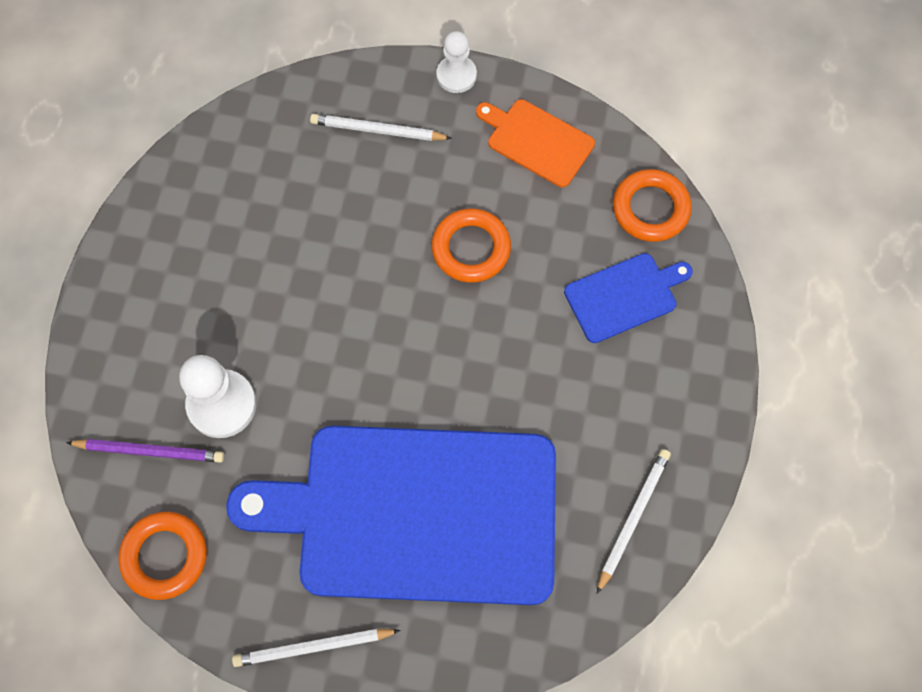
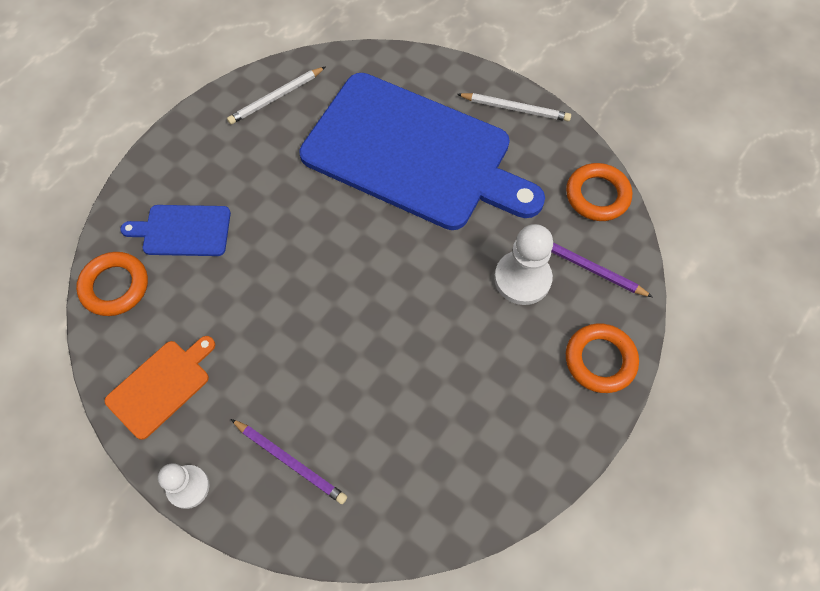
camera: 155 degrees left, 5 degrees down
(378, 130) = (290, 461): white pencil -> purple pencil
(471, 248) = (273, 316): orange ring -> orange ring (600, 360)
(537, 141) = (161, 386): orange cutting board -> orange cutting board turned 105 degrees counterclockwise

